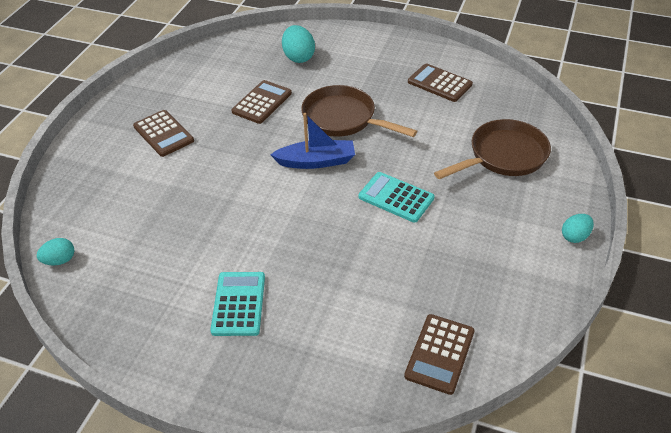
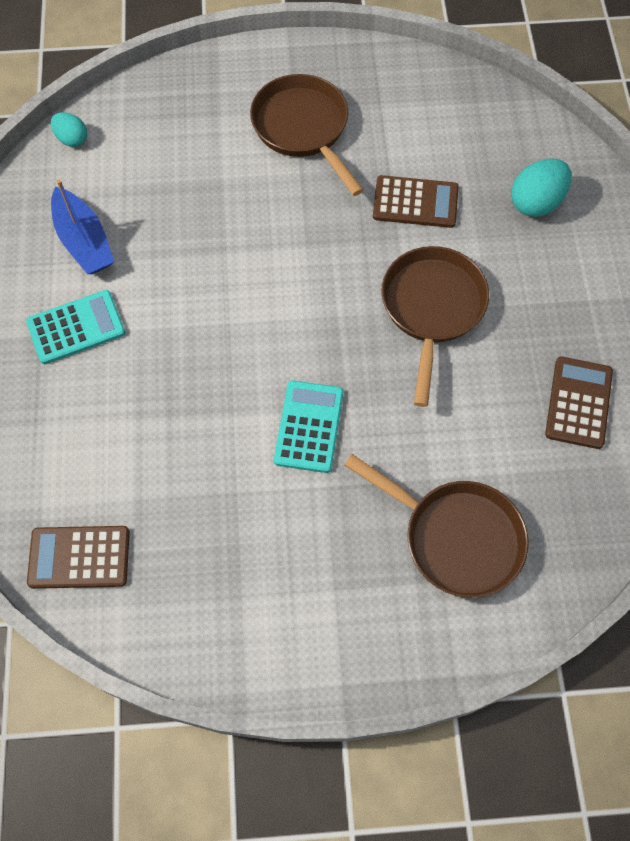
camera: 65 degrees right, 20 degrees up
(163, 133) = (303, 129): brown calculator -> brown pan
(316, 161) = (333, 311): blue boat -> blue boat (84, 241)
(575, 236) = (333, 672): turquoise egg -> none

